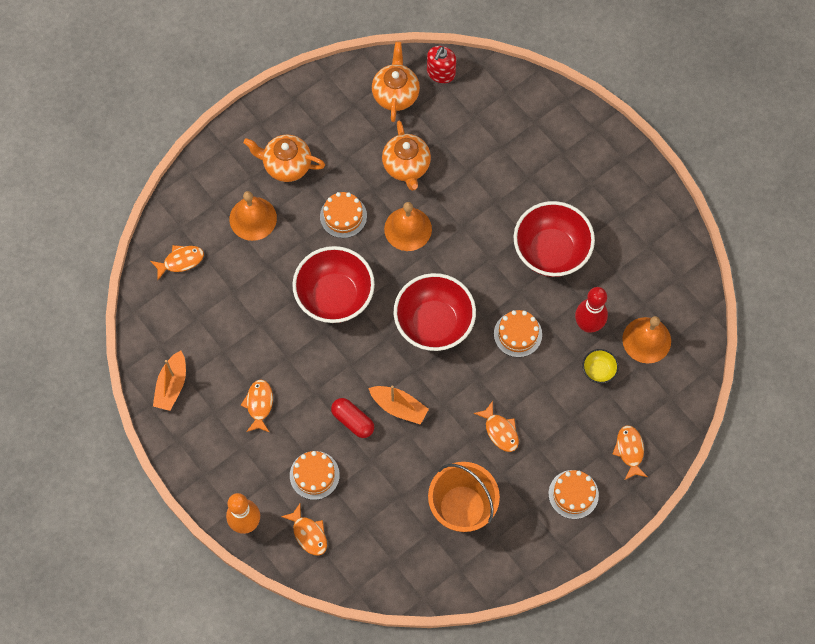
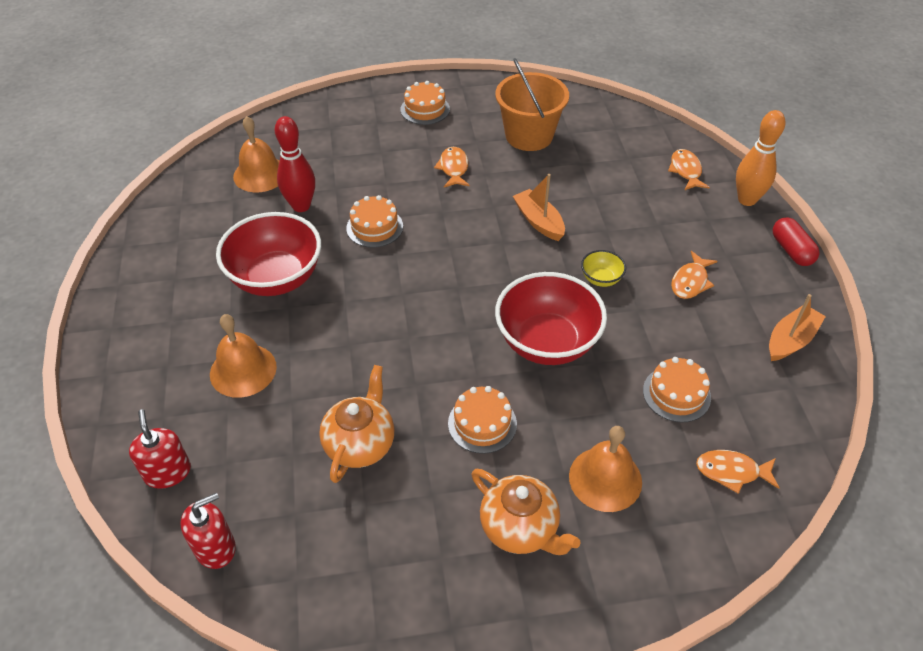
camera: 150 degrees left, 20 degrees down
(314, 475) = (658, 206): orange cake -> orange cake (676, 394)
(353, 421) = (594, 230): red capsule -> red capsule (791, 250)
(395, 94) = (300, 551): orange teapot -> none
(408, 229) = (413, 372): orange bell -> orange bell (243, 370)
(434, 323) = (452, 271): red bowl -> none
(501, 95) = (167, 472): none -> red soap dispenser
(598, 370) = (325, 172): yellow bowl -> yellow bowl (601, 279)
(629, 451) = (352, 115): orange fish -> none

